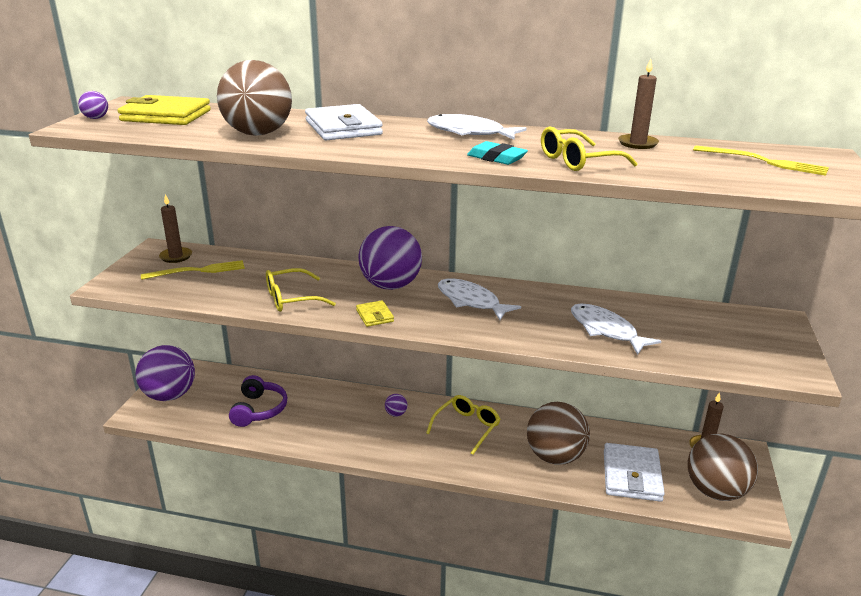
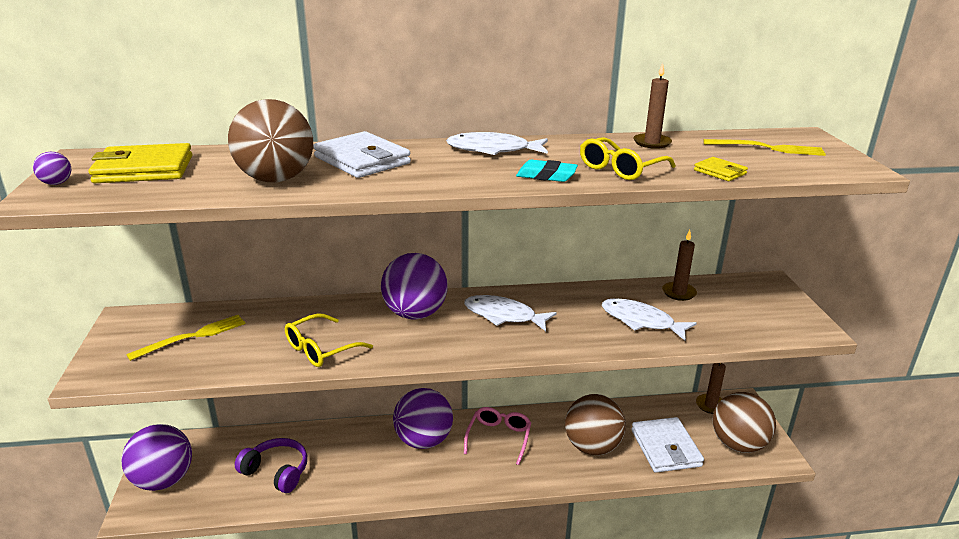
camera: 20 degrees left, 0 degrees up
(176, 256) = (155, 324): brown candle -> brown candle (679, 293)
(259, 410) = (276, 472): purple headphones -> purple headphones turned 45 degrees counterclockwise
(374, 316) = (420, 351): yellow wallet -> yellow wallet (720, 172)
(396, 414) = (423, 440): purple ball -> purple ball, size x2.50
(467, 427) = (499, 438): yellow glasses -> pink glasses

